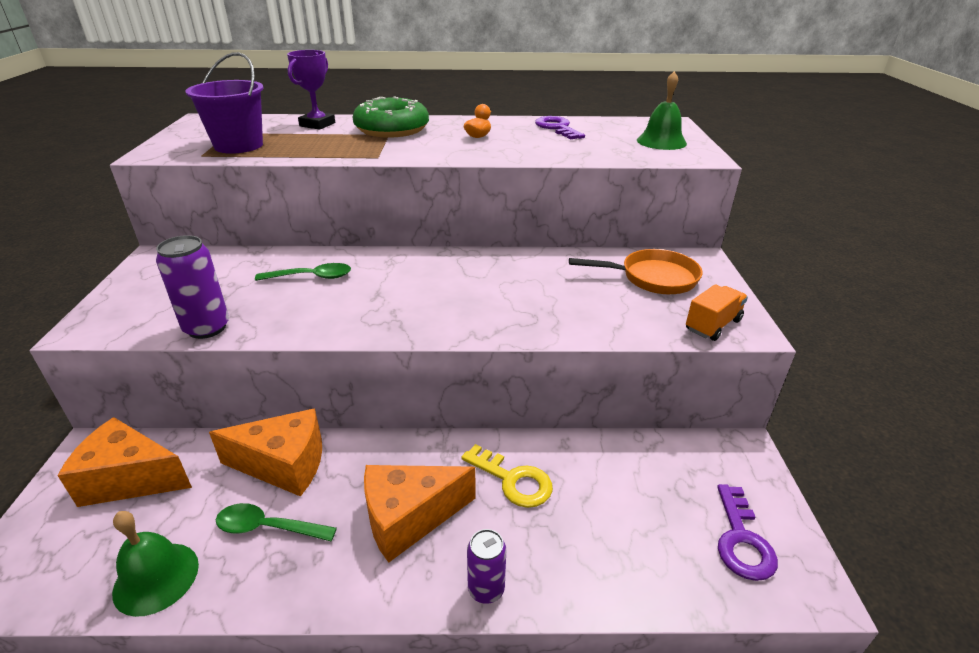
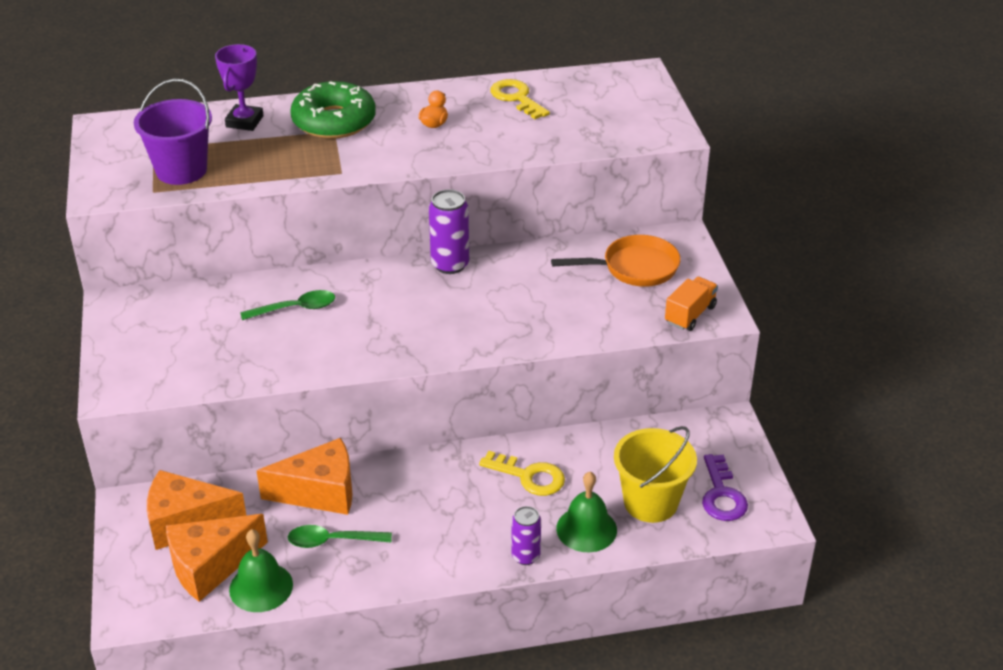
camera: 10 degrees left, 5 degrees up
(207, 328) = (228, 377): purple can -> purple can (450, 264)
(409, 518) = (448, 517): orange cheese -> orange cheese (210, 566)
(557, 128) = (516, 98): purple key -> yellow key
(652, 536) = (650, 502): none -> yellow bucket
(661, 141) = (630, 111): green bell -> green bell (586, 529)

